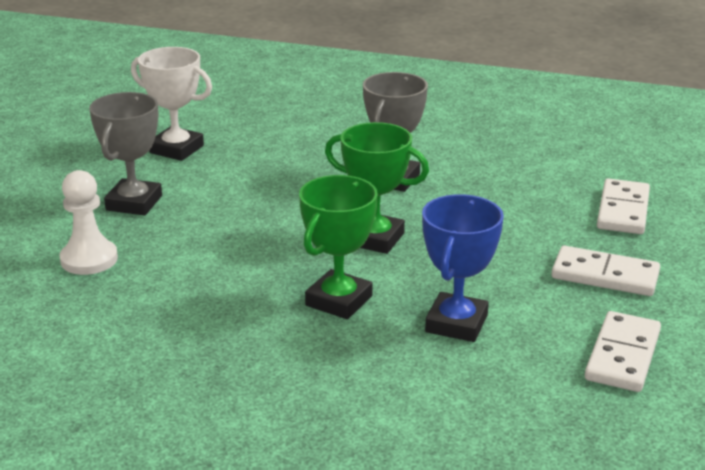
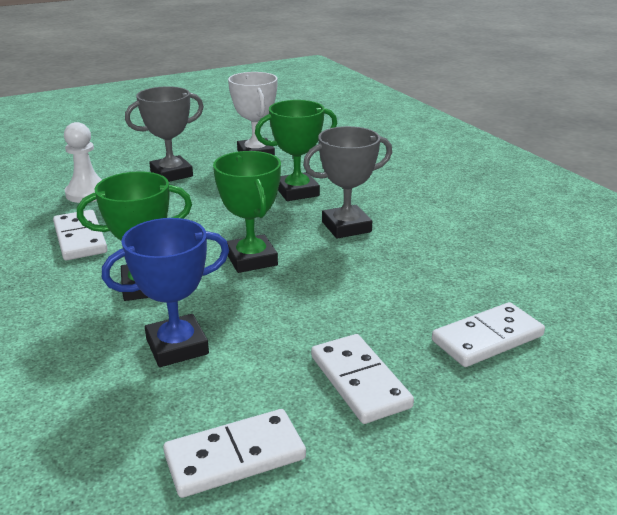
camera: 45 degrees right, 0 degrees up
(187, 298) = (80, 238): none -> white domino
(292, 168) = (297, 192): none -> green trophy

